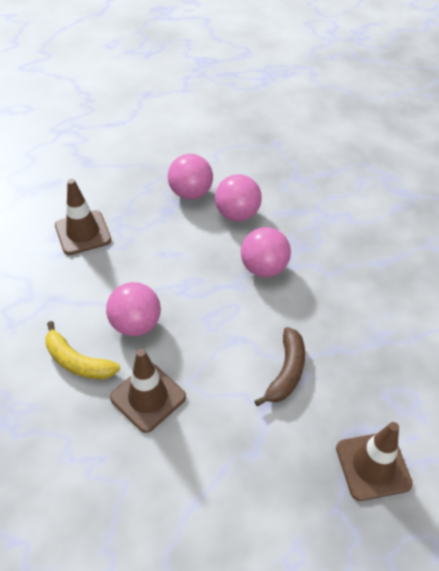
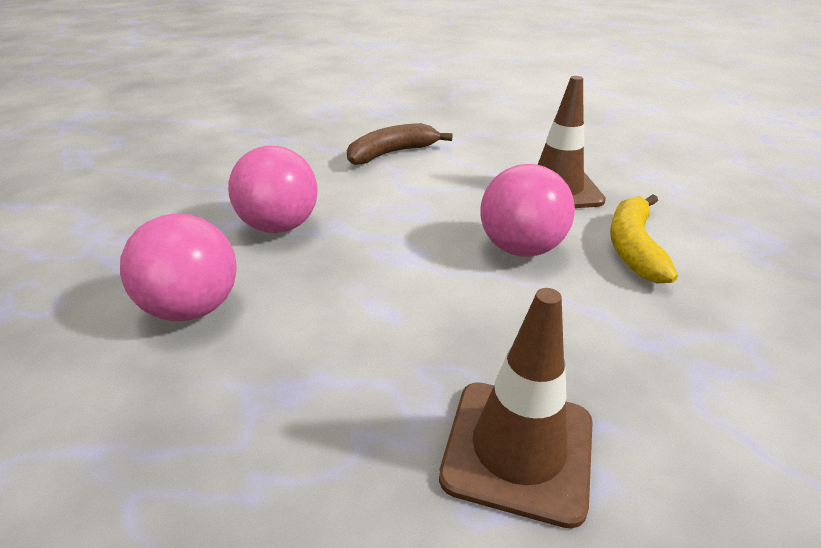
camera: 140 degrees left, 15 degrees down
(77, 361) = (633, 247): yellow banana -> yellow banana turned 150 degrees counterclockwise
(190, 193) = (196, 401): pink ball -> none
(373, 466) = (400, 103): brown traffic cone -> none

